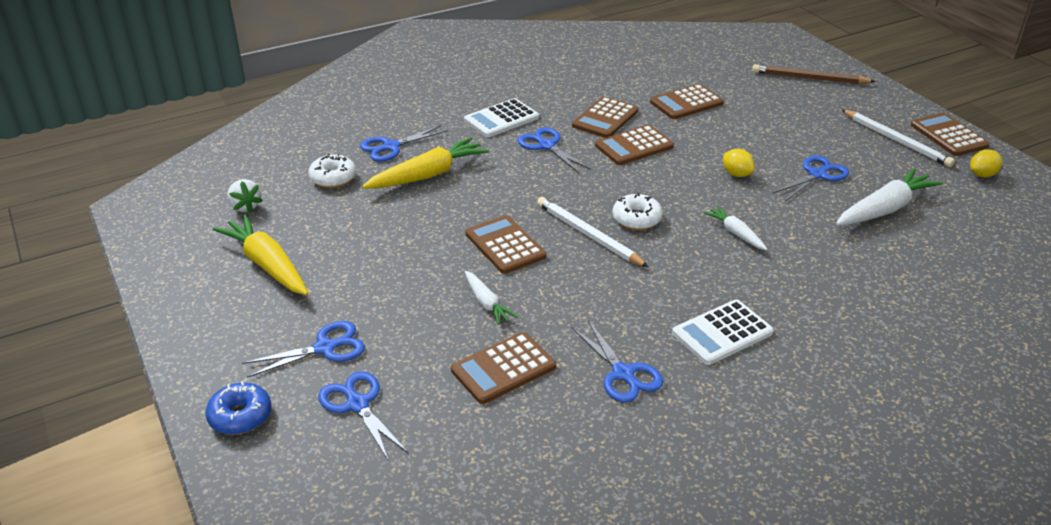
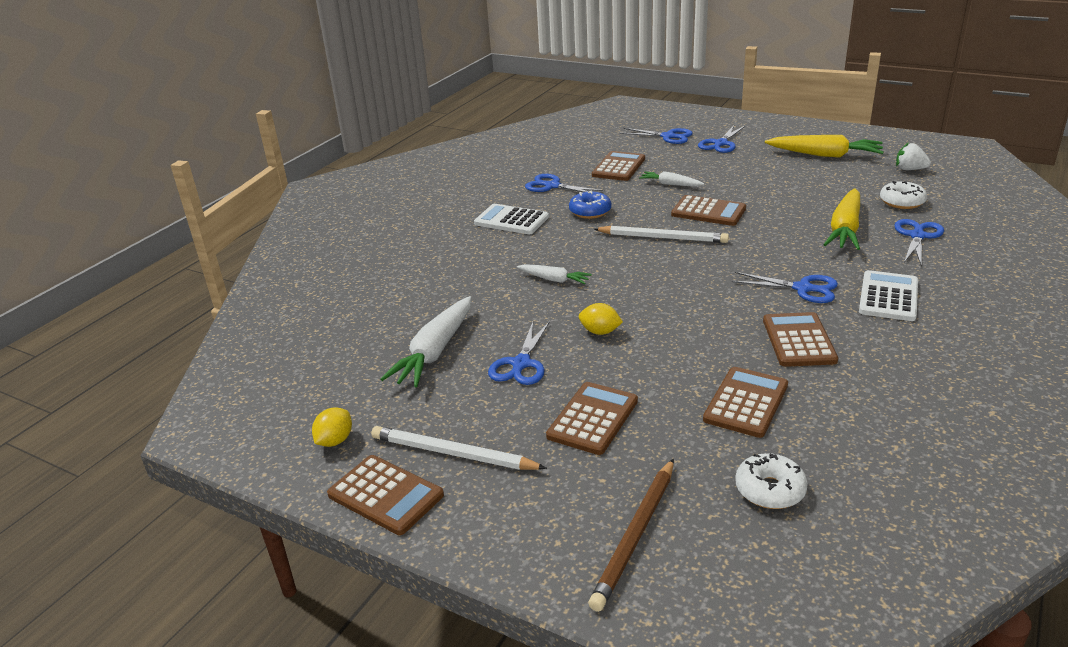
camera: 150 degrees right, 5 degrees down
(240, 416) = (711, 119): blue donut -> blue donut (590, 212)
(634, 146) = (727, 321): brown calculator -> brown calculator (593, 418)
(636, 219) = (642, 261): white donut -> white donut (770, 490)
(722, 333) = (511, 220): white calculator -> white calculator turned 90 degrees counterclockwise
(809, 78) = (636, 535): brown pencil -> brown pencil turned 135 degrees clockwise

